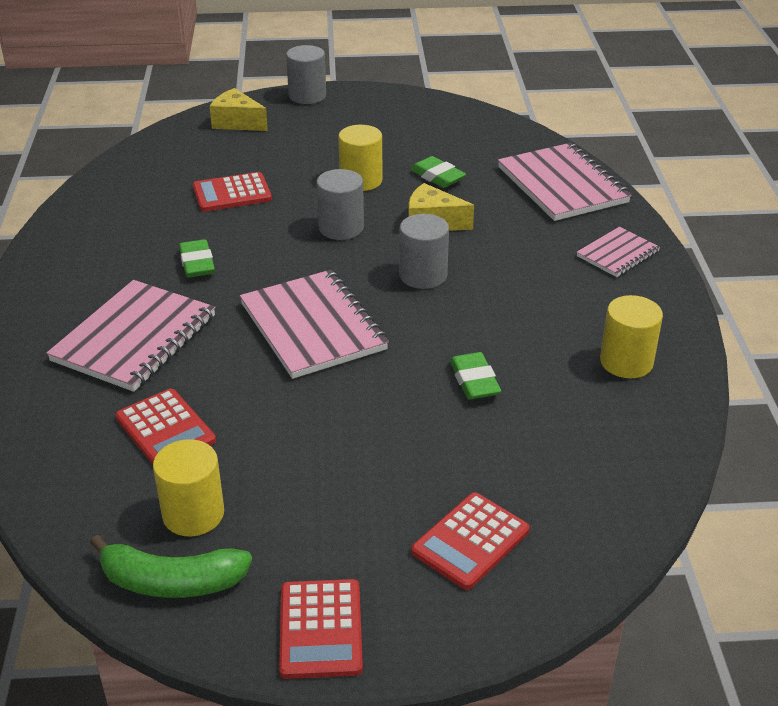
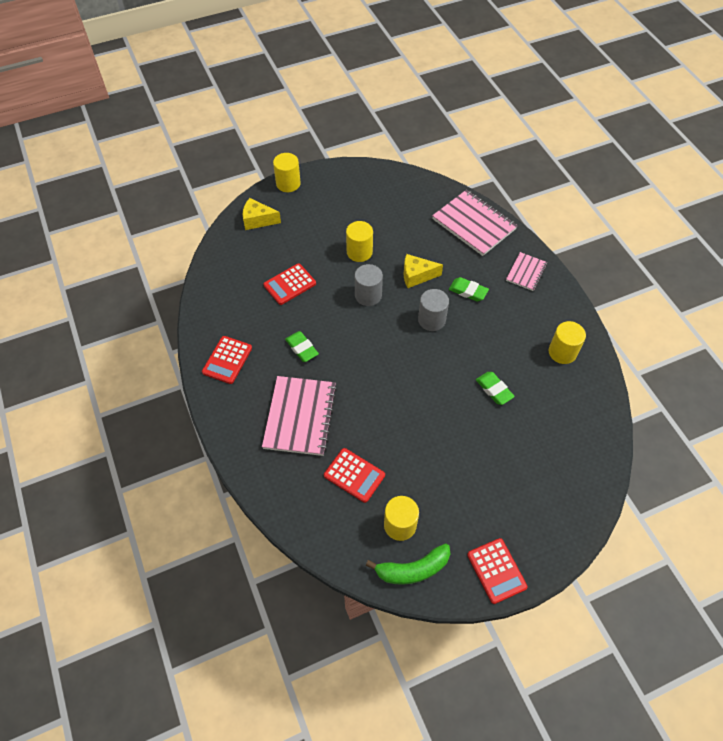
camera: 20 degrees left, 20 degrees up
(307, 96) = (288, 183): grey cylinder -> yellow cylinder
(313, 327) = (392, 377): pink notebook -> none
(437, 177) = (401, 236): green eraser -> green eraser (468, 291)
(470, 541) = (539, 495): red calculator -> red calculator (227, 360)

